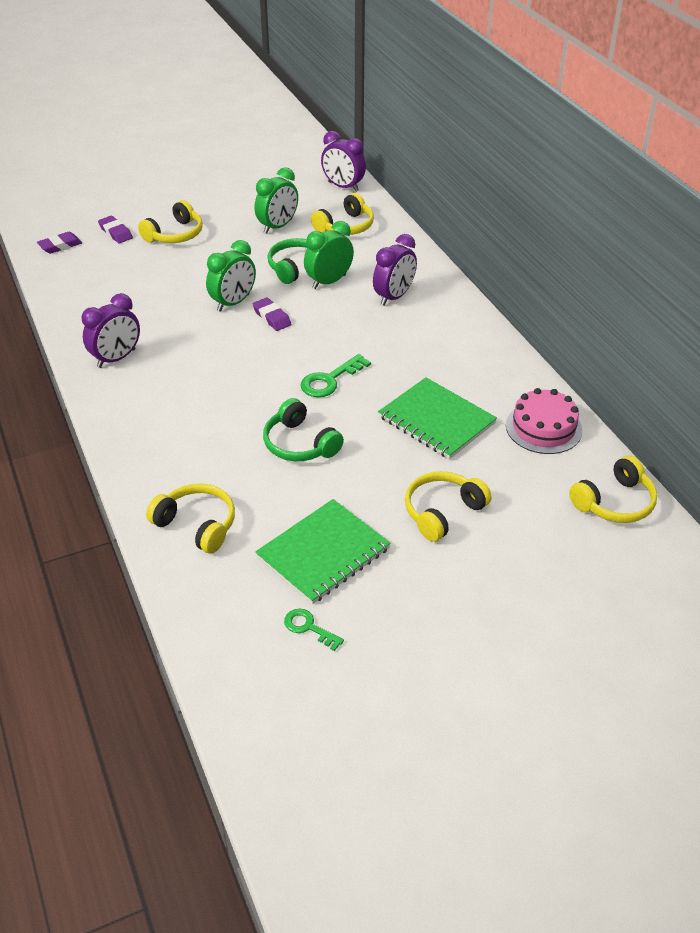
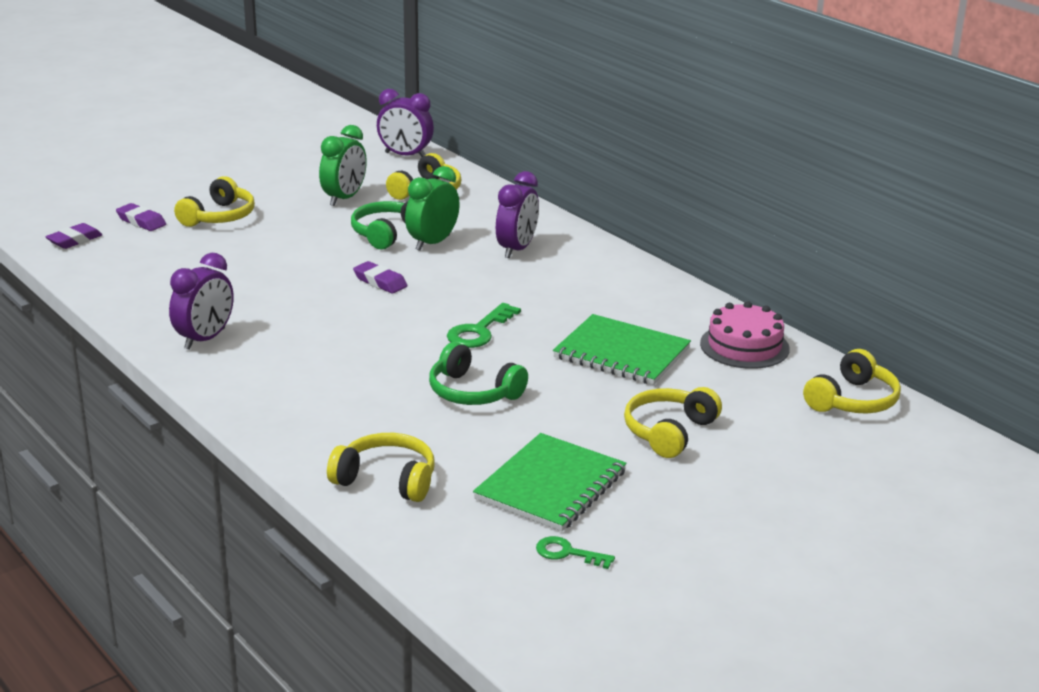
camera: 15 degrees left, 15 degrees down
(233, 303) = (326, 273): green clock -> none

